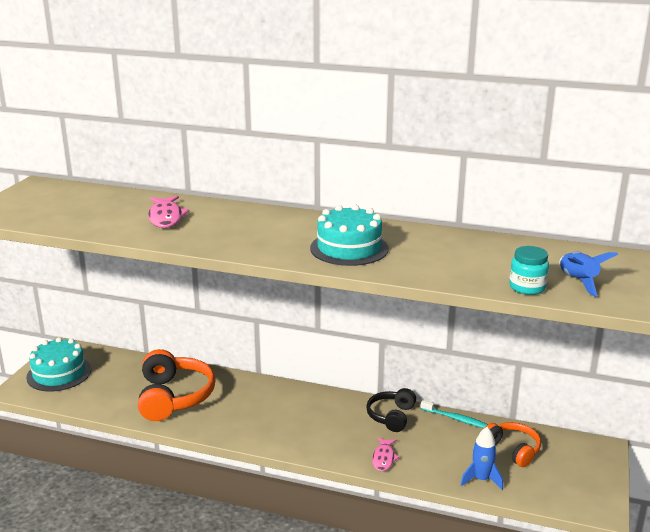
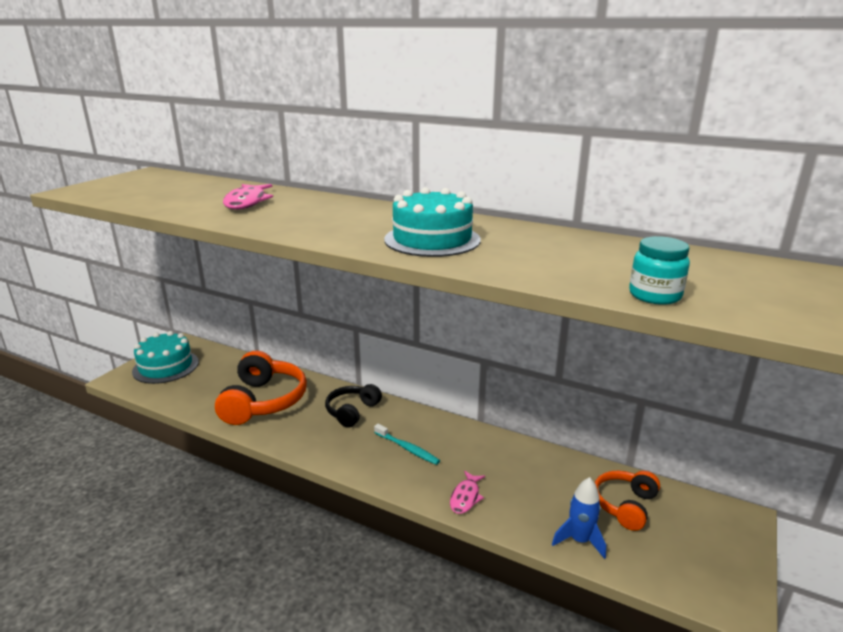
camera: 10 degrees right, 0 degrees up
(391, 416) = (487, 447): black headphones -> black headphones (352, 411)
(455, 419) = (561, 458): turquoise toothbrush -> turquoise toothbrush (407, 448)
(512, 449) = (624, 505): orange headphones -> orange headphones turned 120 degrees counterclockwise
(578, 281) = (731, 293): blue rocket -> none

